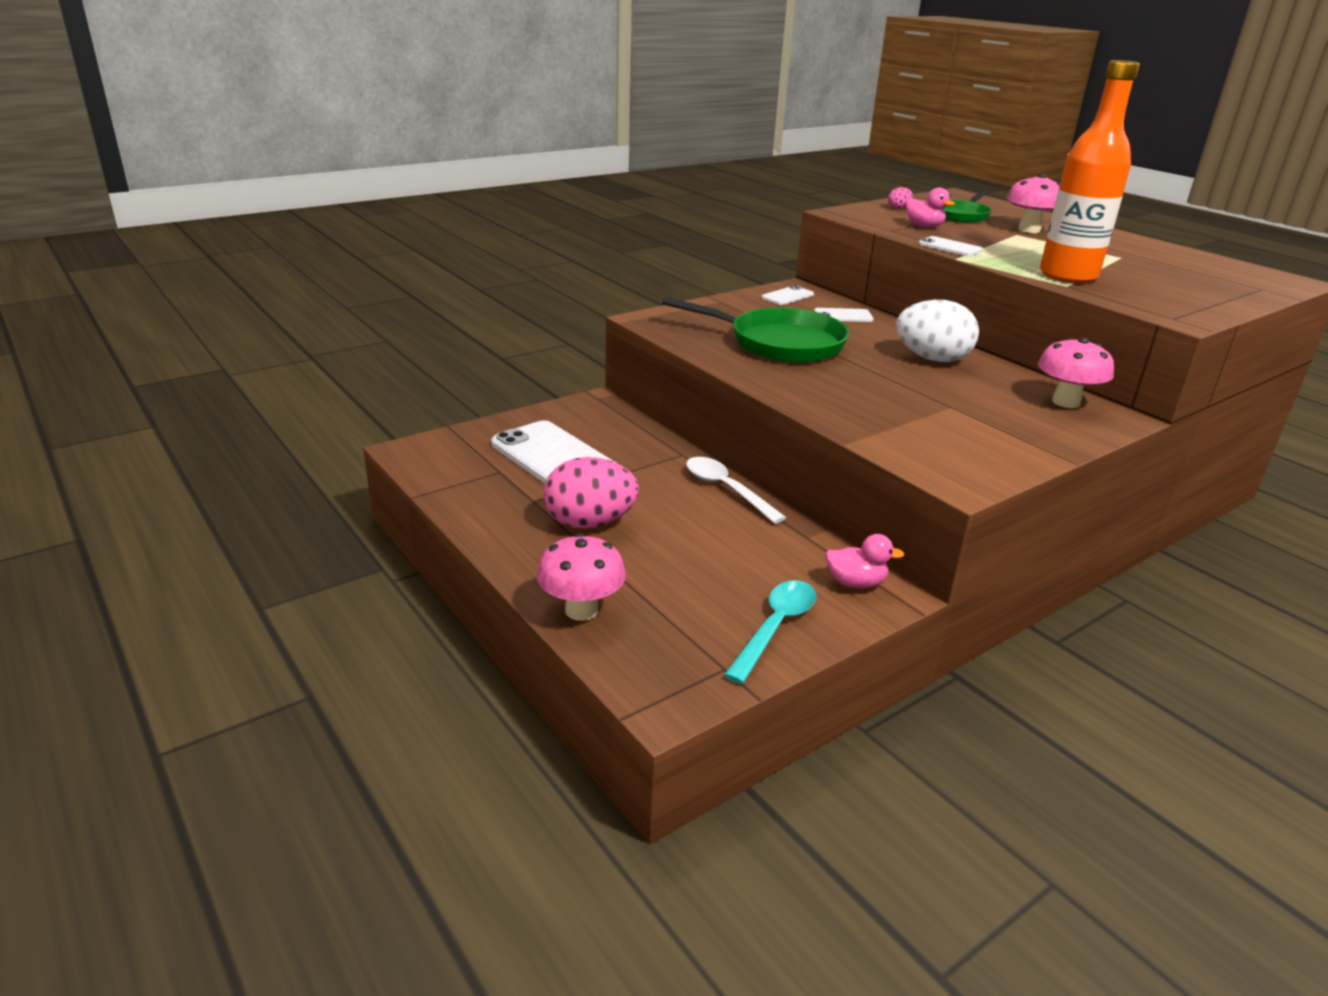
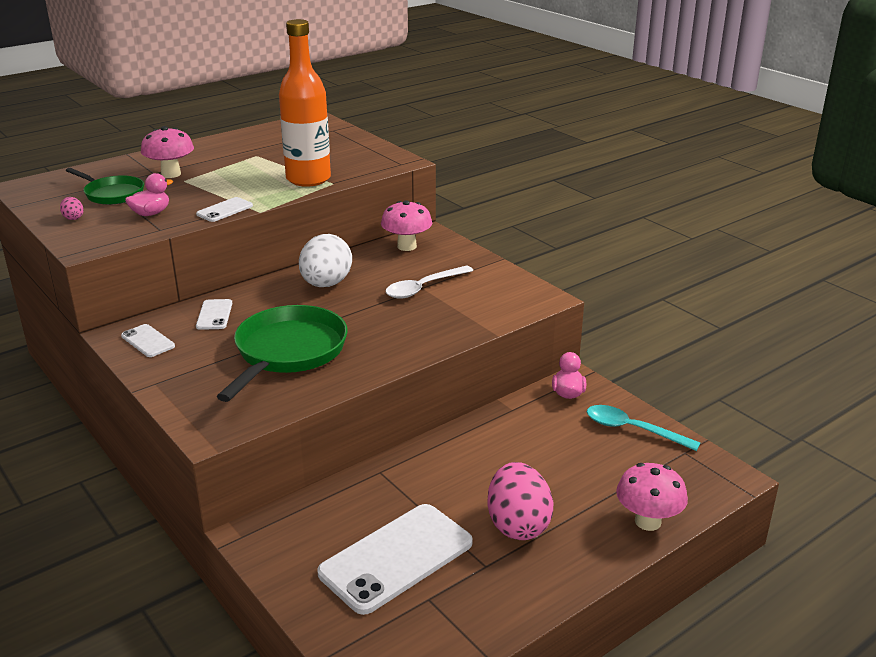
camera: 90 degrees left, 0 degrees up
(726, 489) = (444, 446): white spoon -> white spoon (423, 288)

